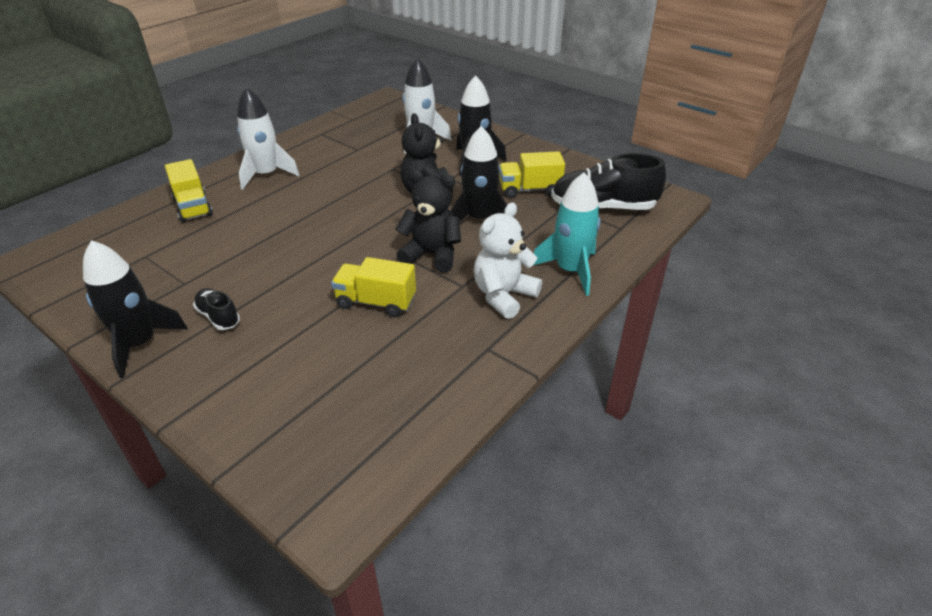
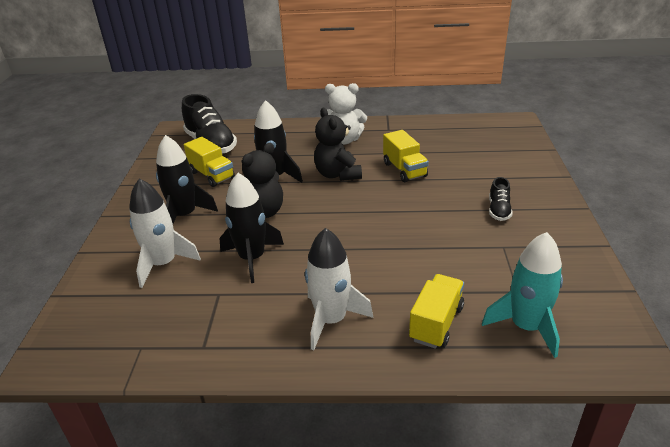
camera: 125 degrees left, 5 degrees down
(140, 344) = (559, 221): black rocket -> black rocket (252, 258)
(570, 270) = (296, 132): turquoise rocket -> turquoise rocket (526, 327)

